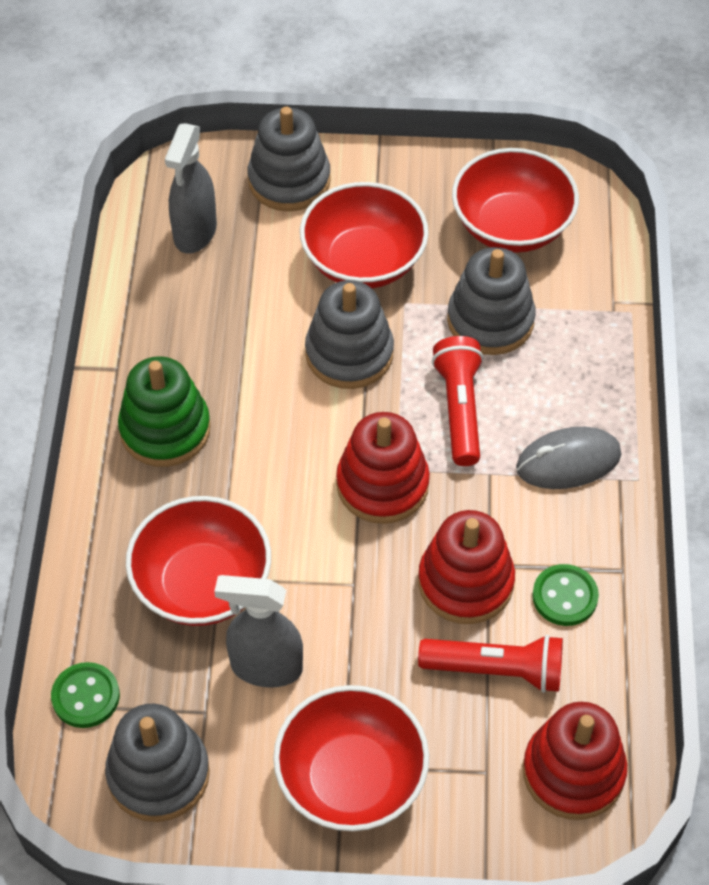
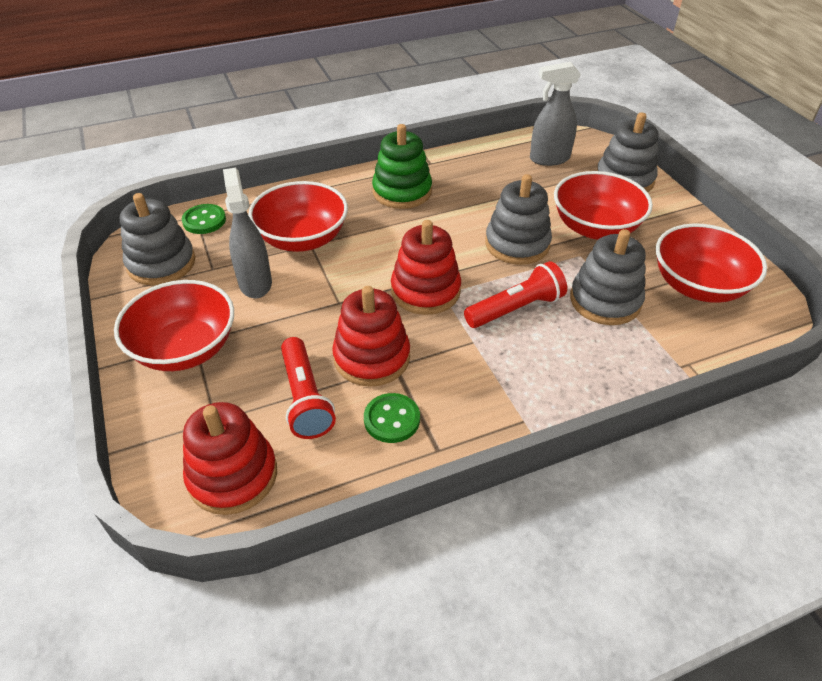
camera: 65 degrees right, 10 degrees down
(568, 461) = (516, 383): grey mouse -> none

